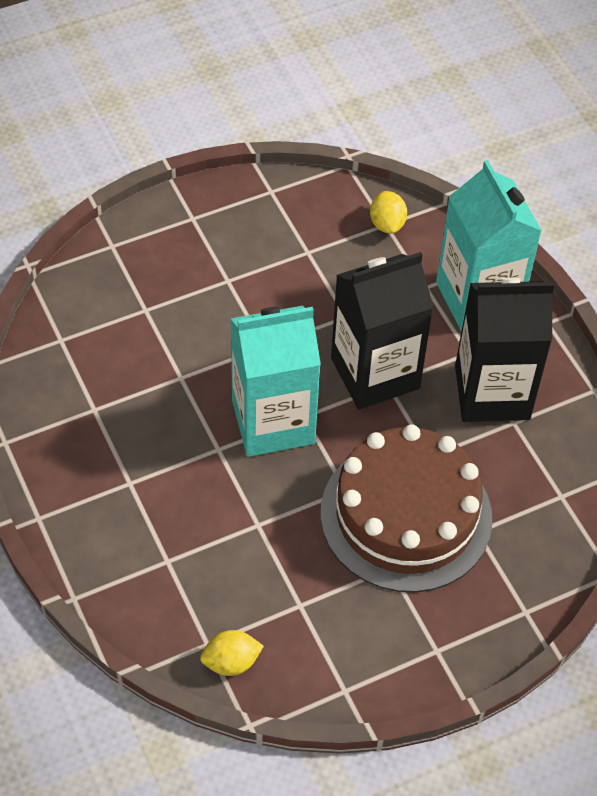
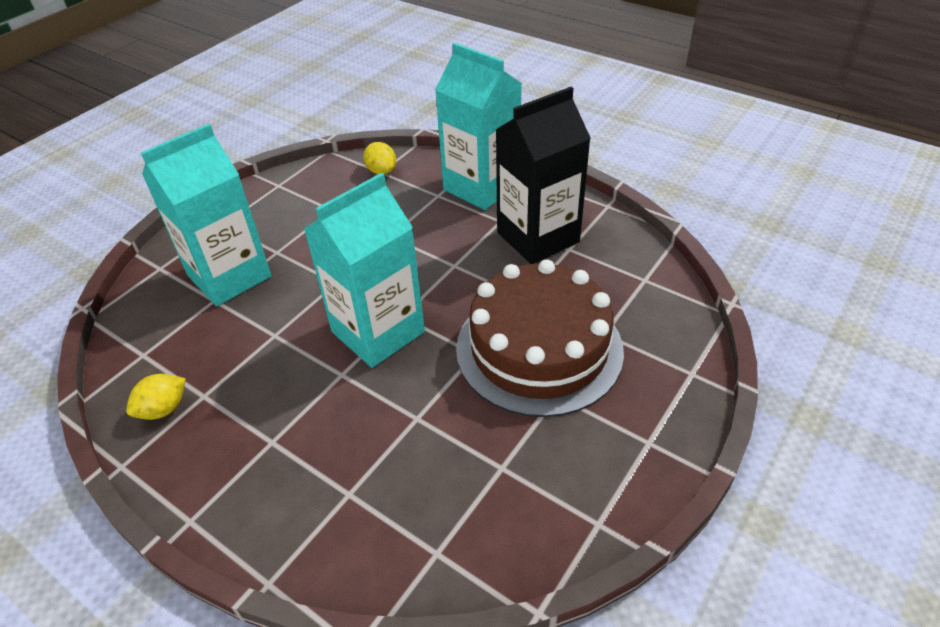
camera: 25 degrees left, 10 degrees down
(171, 288) = (229, 276): none -> turquoise carton
(231, 662) = (472, 558): yellow lemon -> yellow lemon (163, 409)
(375, 373) = (439, 262): black carton -> none

